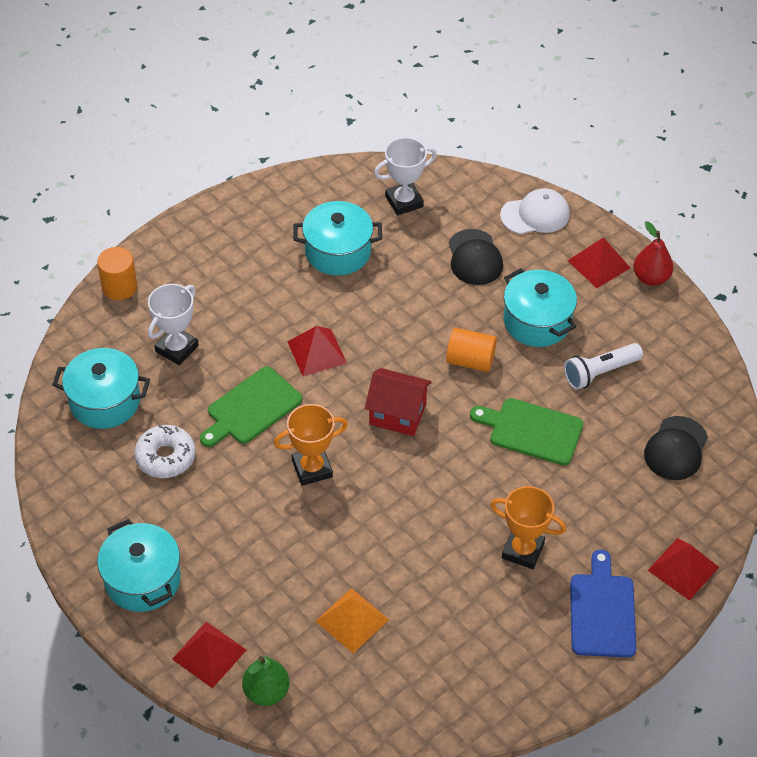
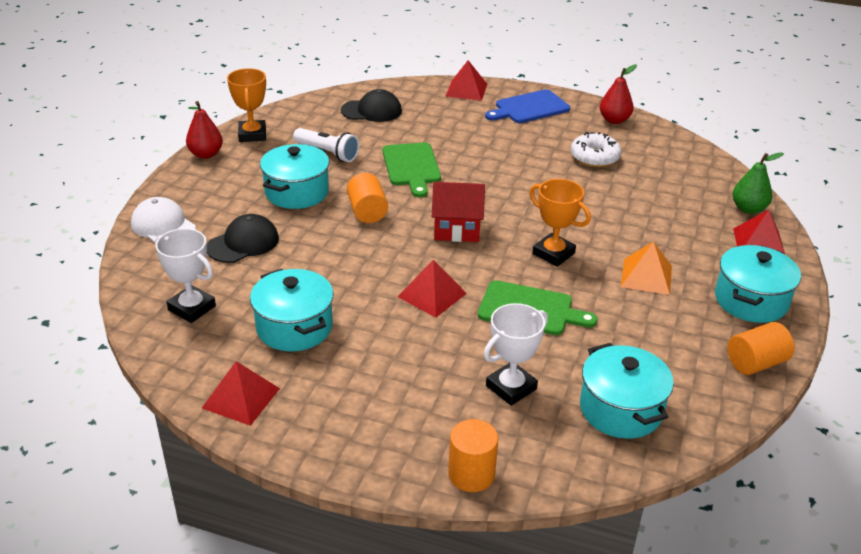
camera: 120 degrees left, 15 degrees down
(76, 524) = (755, 363): none -> orange cylinder
(165, 457) = (633, 339): white donut -> white donut (594, 157)
(177, 348) = (511, 387): white trophy -> white trophy turned 45 degrees counterclockwise
(352, 620) = (653, 193): orange pyramid -> orange pyramid (646, 276)
(397, 414) = (457, 230): red house -> red house turned 75 degrees counterclockwise
(522, 550) = (518, 144): orange trophy -> orange trophy (252, 135)
(523, 687) = (614, 120): none -> red pear
(599, 264) = (206, 180): red pyramid -> red pyramid (241, 398)

